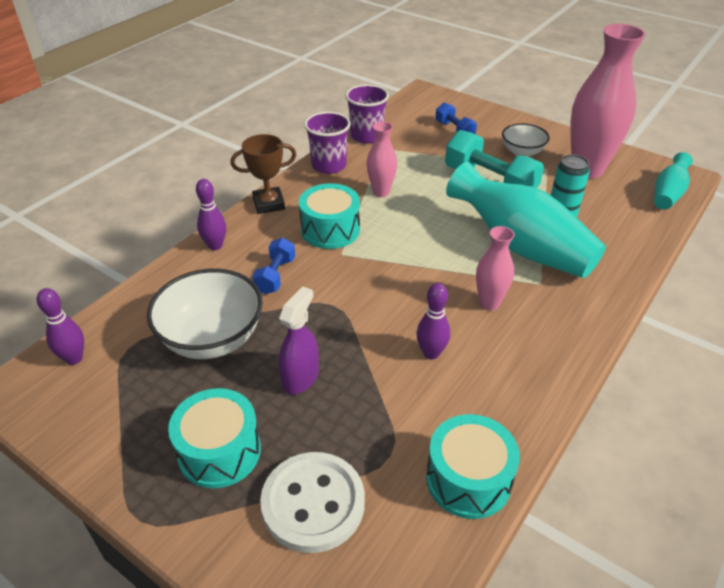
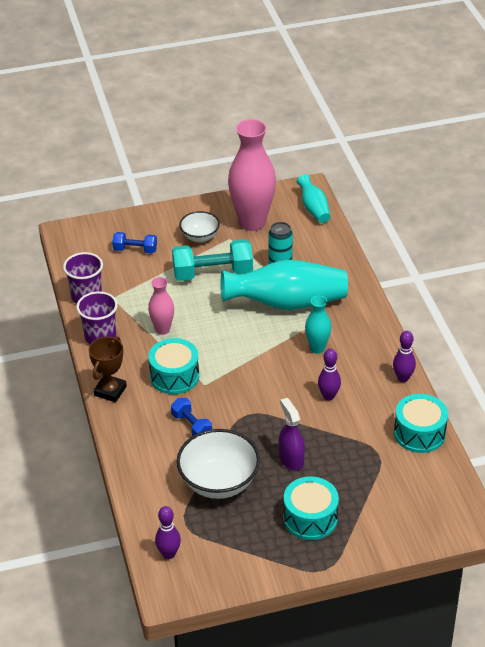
camera: 50 degrees left, 0 degrees up
(215, 246) = (127, 440): purple bowling pin -> purple bowling pin (403, 378)
(313, 503) = (378, 497): white button -> none
(489, 303) = (317, 348): pink vase -> turquoise vase

